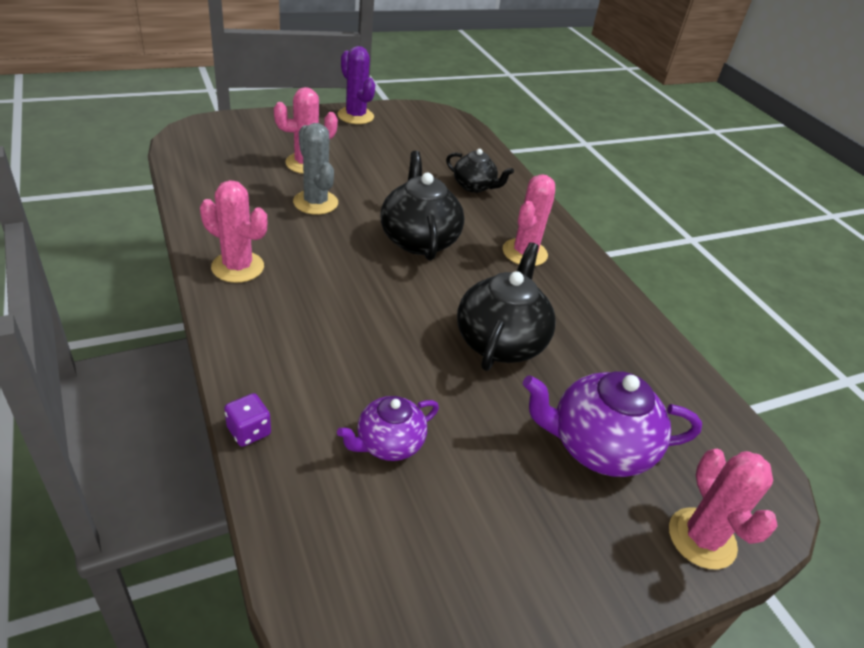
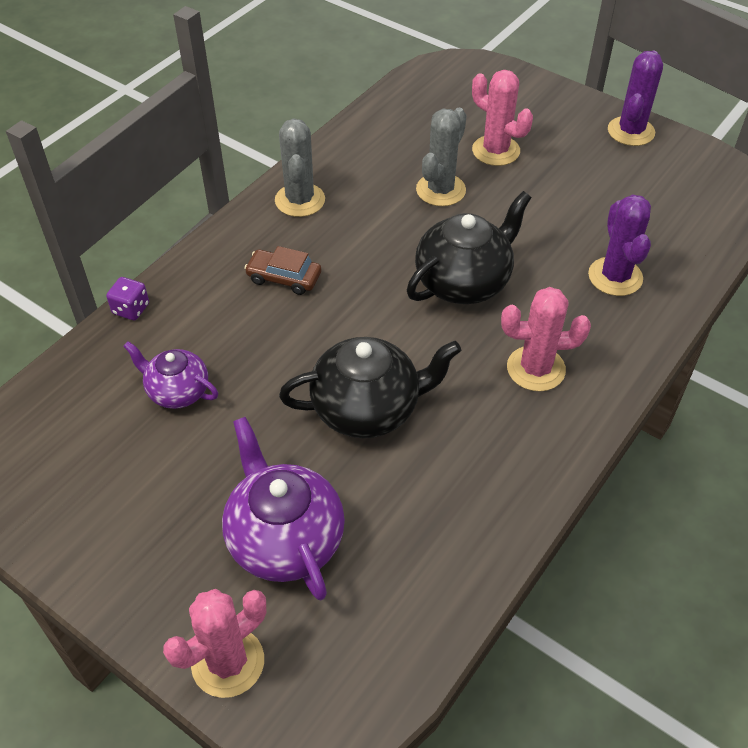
camera: 65 degrees right, 10 degrees up
(238, 267) = (300, 200): pink cactus -> grey cactus
(319, 318) = (284, 278): none -> brown car
(474, 186) = (615, 277): black teapot -> purple cactus

